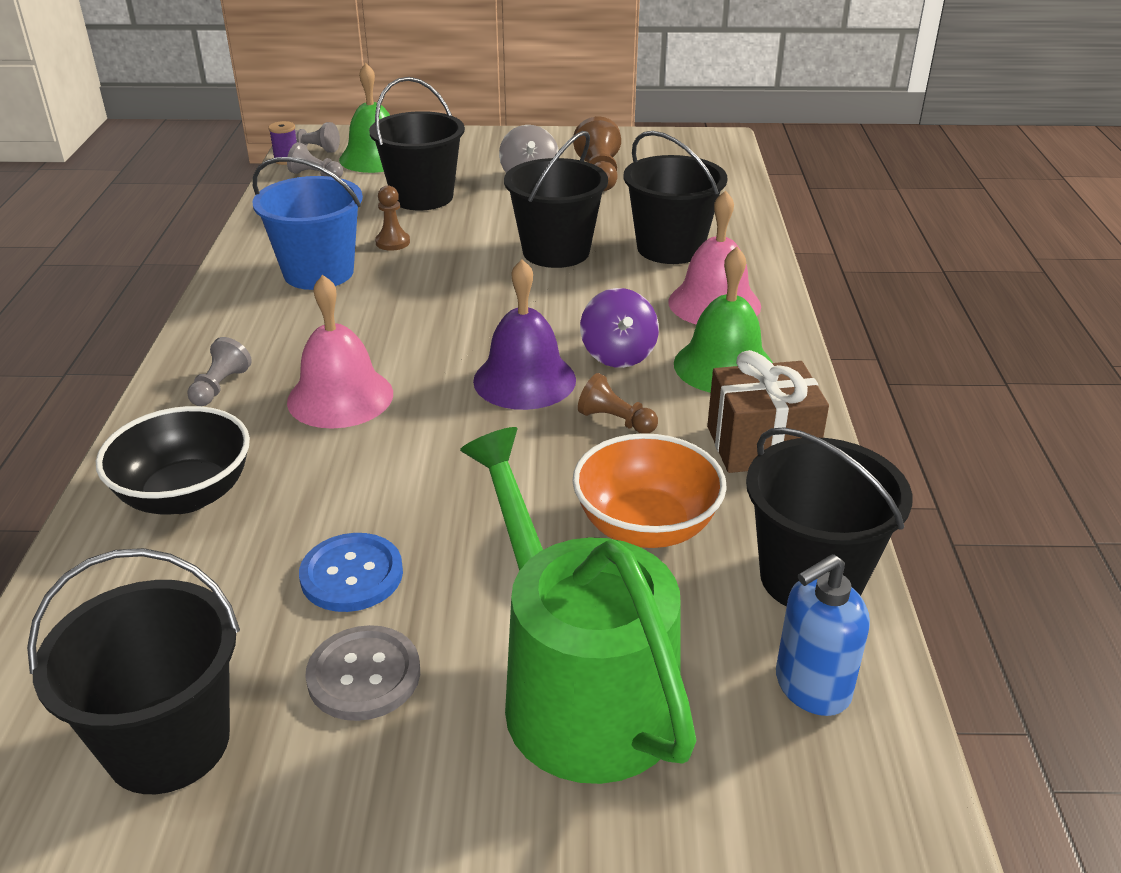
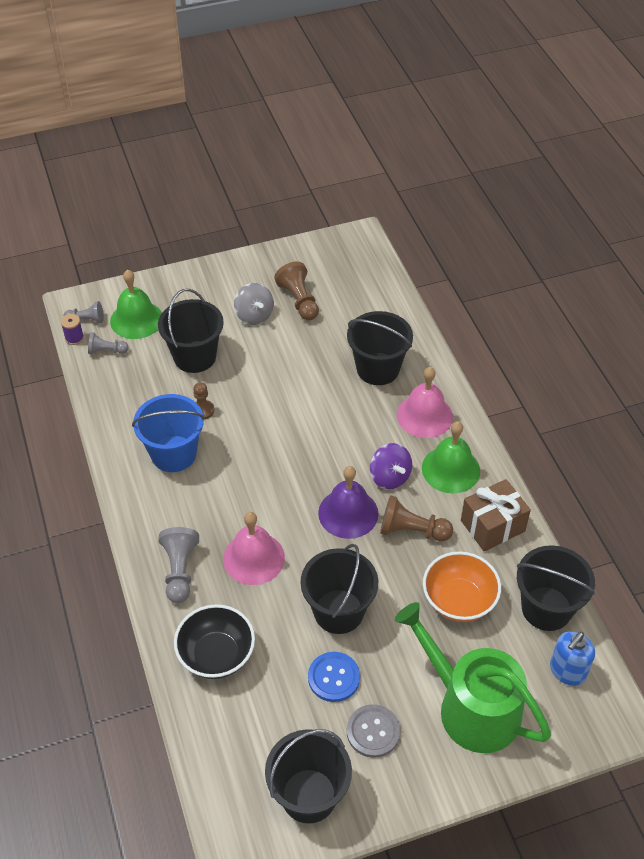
camera: 20 degrees left, 15 degrees up
(220, 387) = (180, 571): grey pawn -> grey pawn, size x1.59
(556, 252) = (310, 391): black bucket -> black bucket (338, 611)
(615, 421) = (412, 530): brown pawn -> brown pawn, size x1.59

